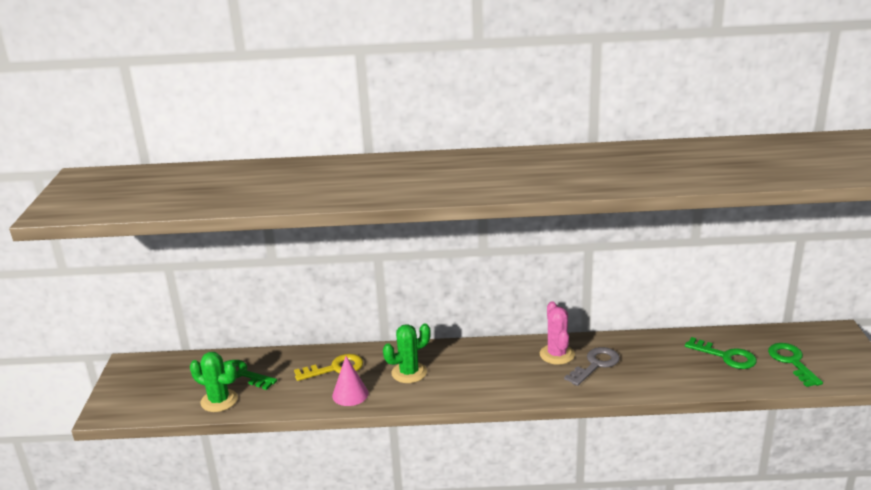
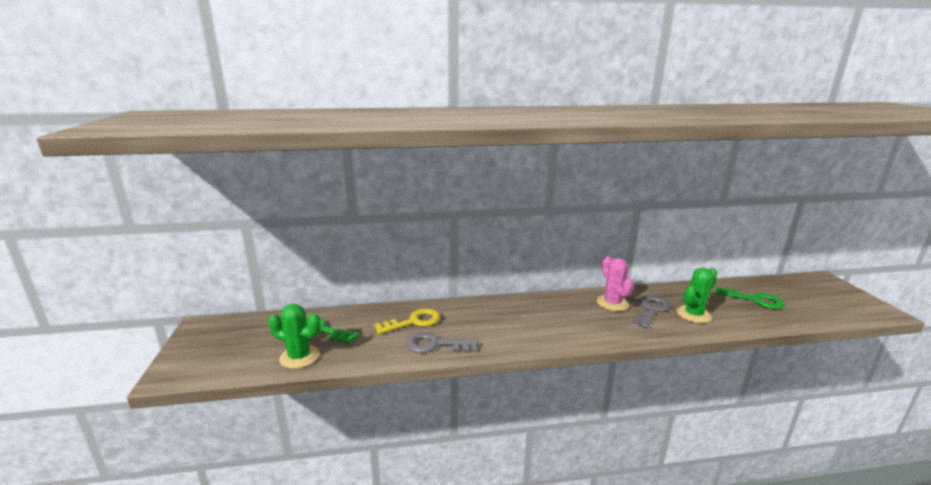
camera: 10 degrees left, 5 degrees down
(350, 394) = (435, 345): pink cone -> grey key
(409, 373) = (486, 323): green cactus -> green cactus (693, 314)
(792, 362) = (810, 302): green key -> none

